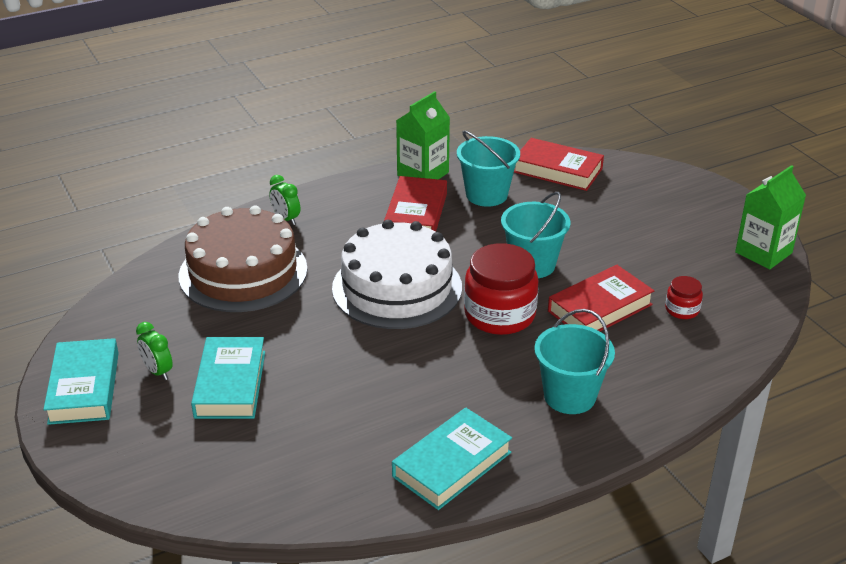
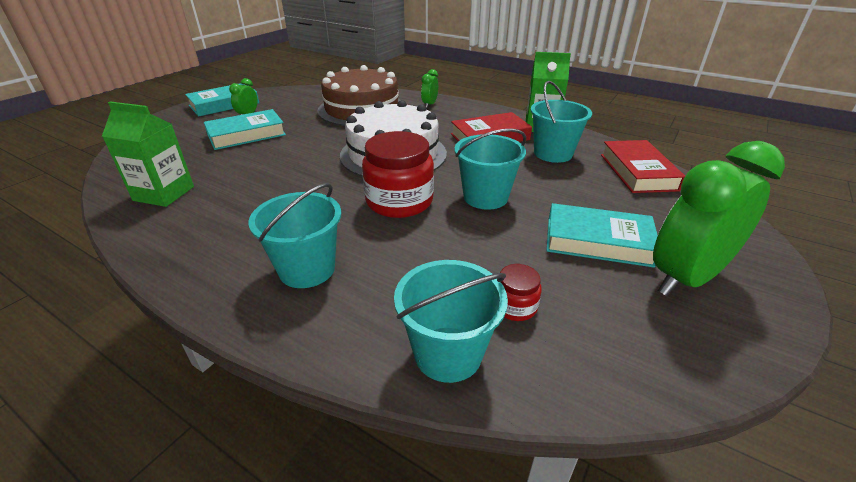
camera: 60 degrees right, 0 degrees up
(452, 464) = (183, 234): turquoise book -> turquoise book (598, 241)
(600, 308) = (460, 249): red book -> none
(700, 227) = (685, 278): none -> green clock
(708, 355) = (448, 354): none -> turquoise bucket
(763, 252) = (716, 348): green carton -> green carton (164, 193)

